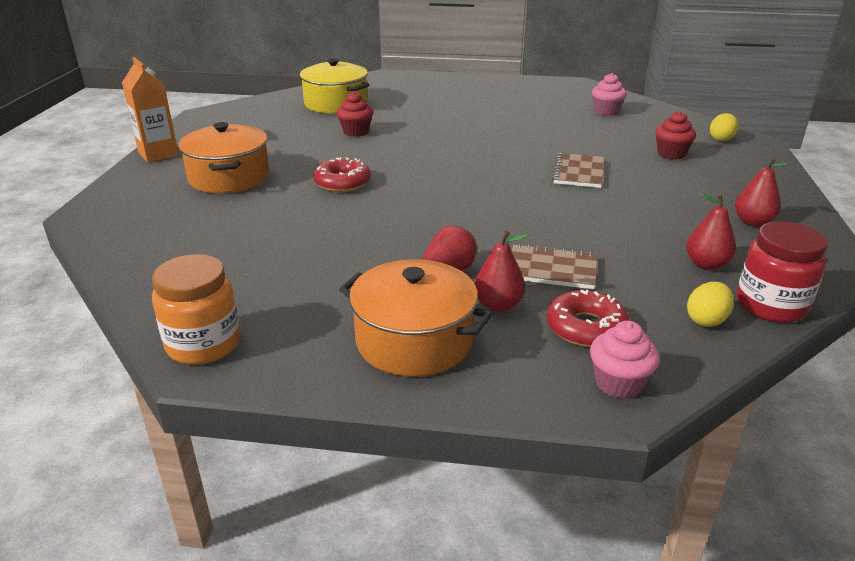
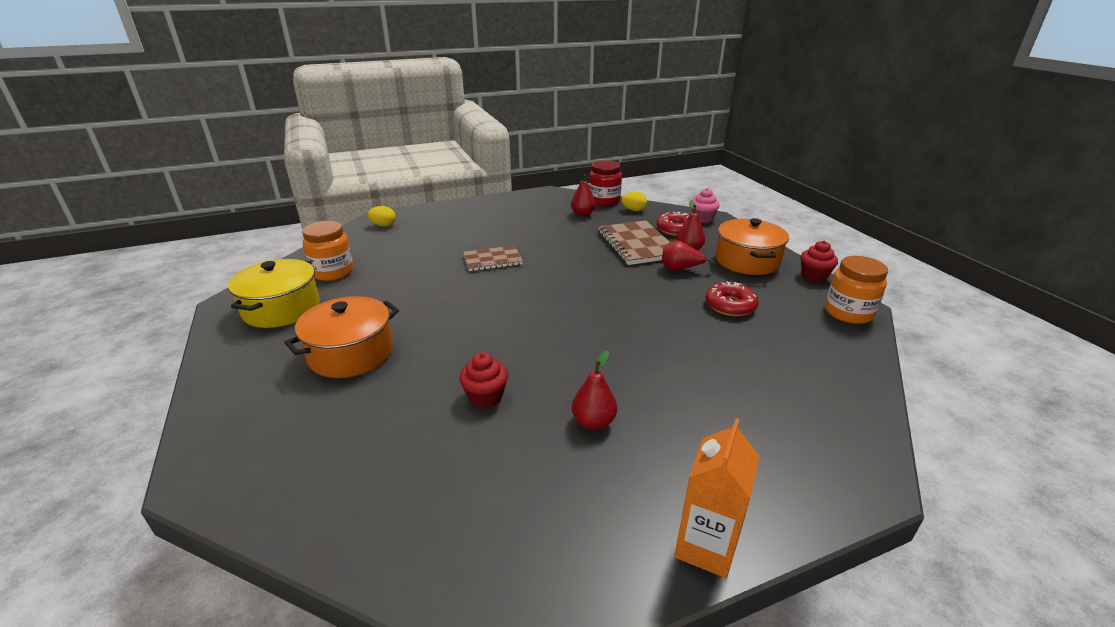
camera: 120 degrees left, 0 degrees up
(229, 177) = (684, 428): orange pot -> orange pot (351, 353)
(336, 104) = (385, 465): yellow pot -> yellow pot (282, 309)
(342, 182) = (616, 351): red donut -> red donut (730, 305)
(551, 269) = (637, 244): brown notebook -> brown notebook, size x1.57
(606, 111) = (333, 272): pink cupcake -> orange jar
(671, 154) = (428, 237): red cupcake -> red cupcake (814, 276)
(753, 222) = (520, 209): red pear -> red pear (593, 422)

